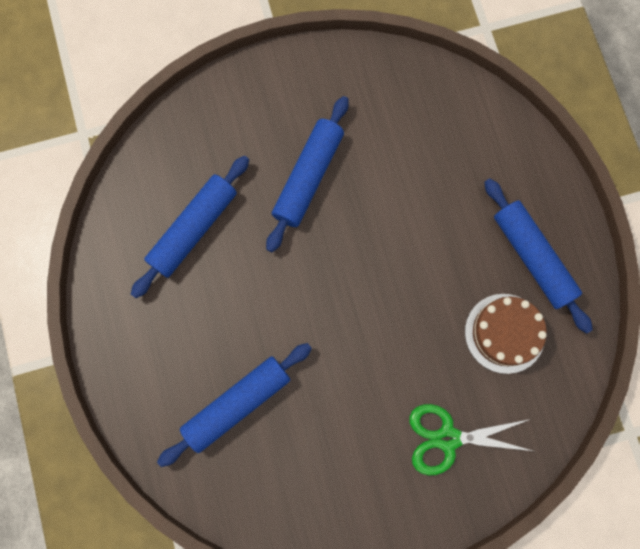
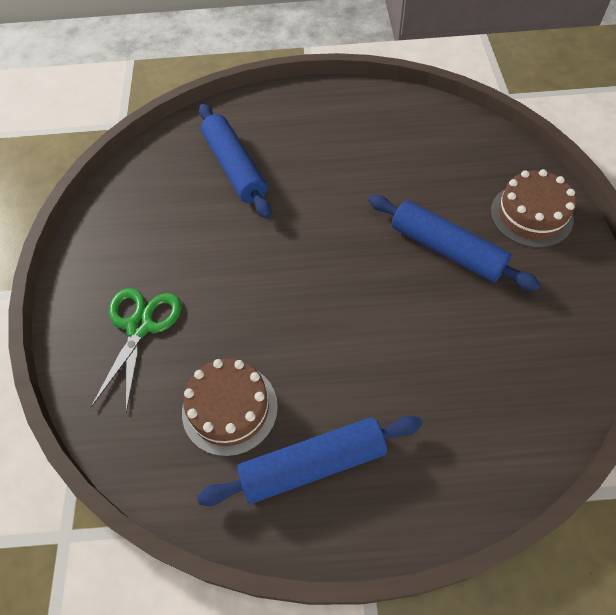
camera: 105 degrees right, 20 degrees down
(193, 229) = (403, 156): blue rolling pin -> none
(254, 106) = (531, 215): none -> brown cake

